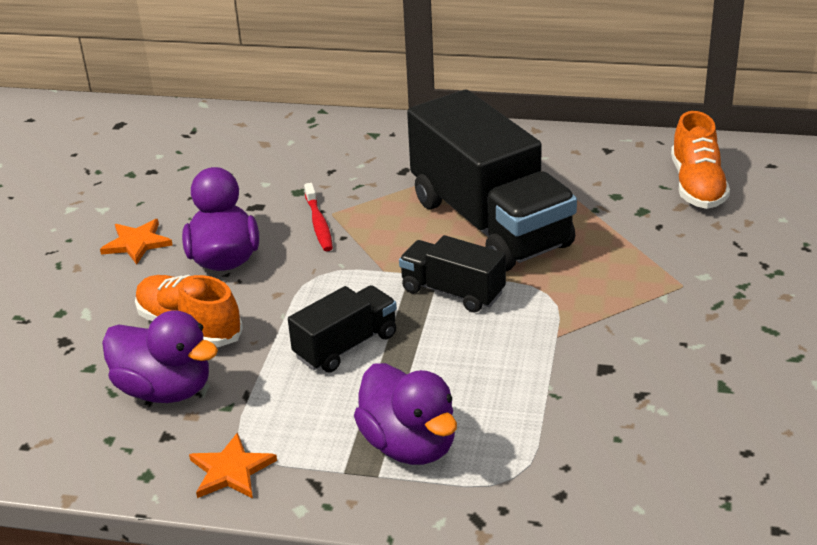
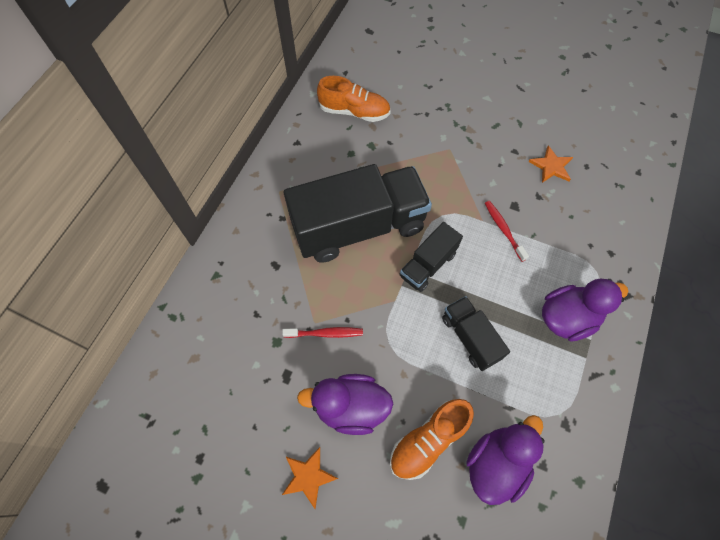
camera: 80 degrees left, 30 degrees up
(231, 470) = (579, 425): orange star -> orange star (551, 166)
(549, 360) = (503, 230): none -> red toothbrush

